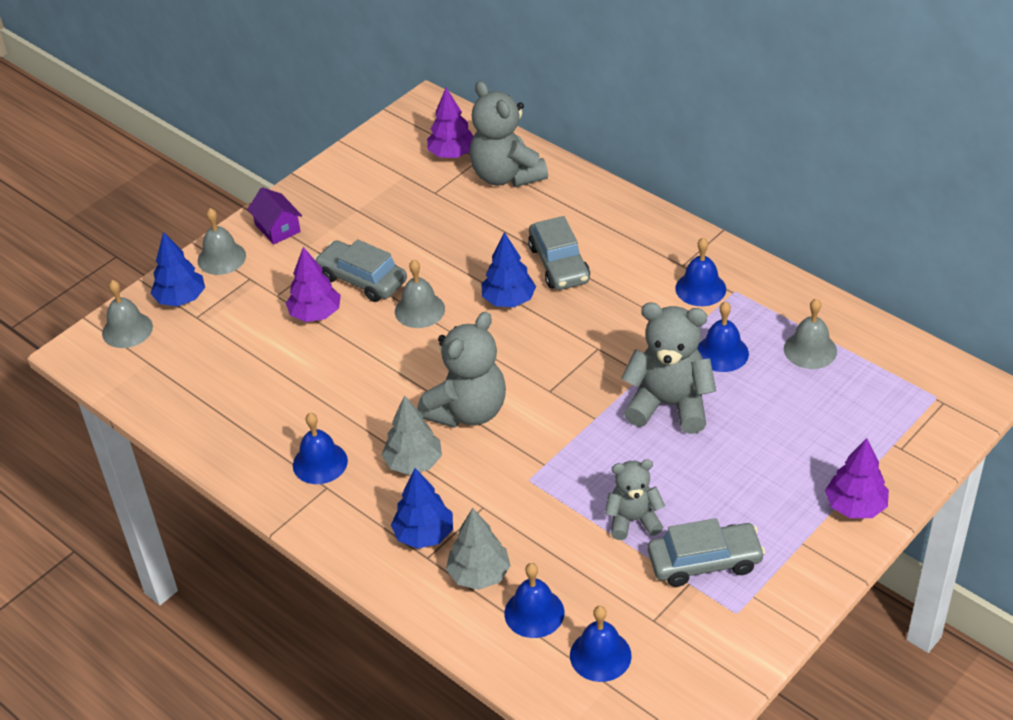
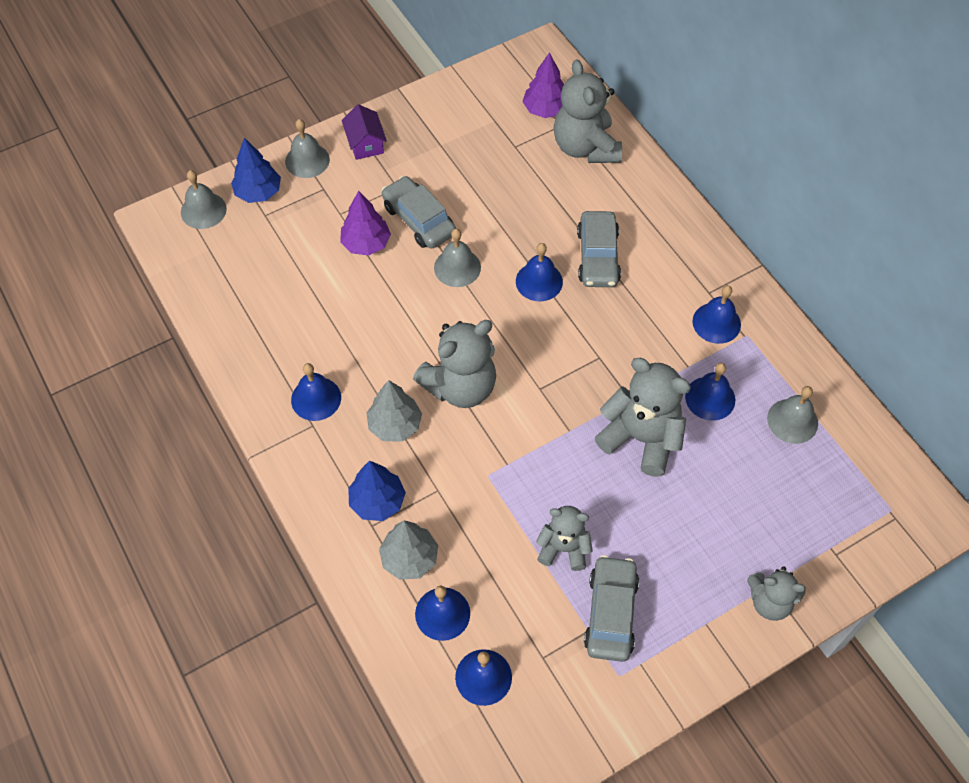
camera: 15 degrees right, 15 degrees up
(509, 300) = (539, 281): blue tree -> blue bell
(704, 562) = (610, 613): grey car -> grey car turned 90 degrees counterclockwise
(855, 506) = (769, 602): purple tree -> grey teddy bear

